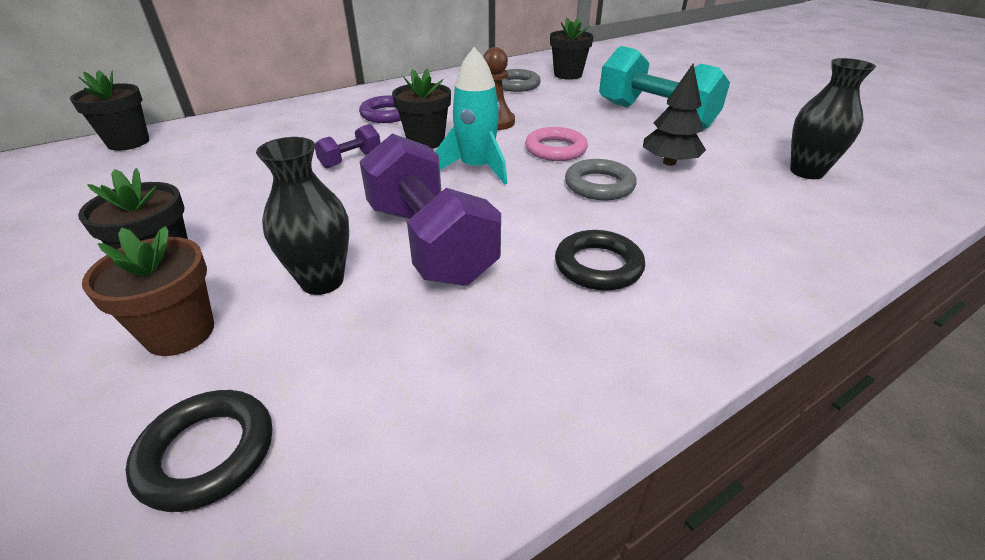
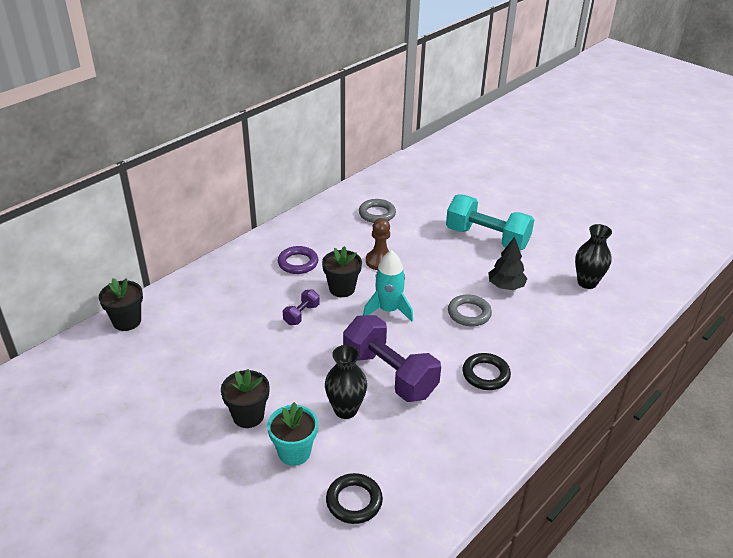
camera: 15 degrees left, 0 degrees up
(180, 332) = (294, 452): brown flower pot -> turquoise flower pot
(555, 149) = (431, 284): pink ring -> none
(568, 75) = (411, 195): black flower pot -> none

